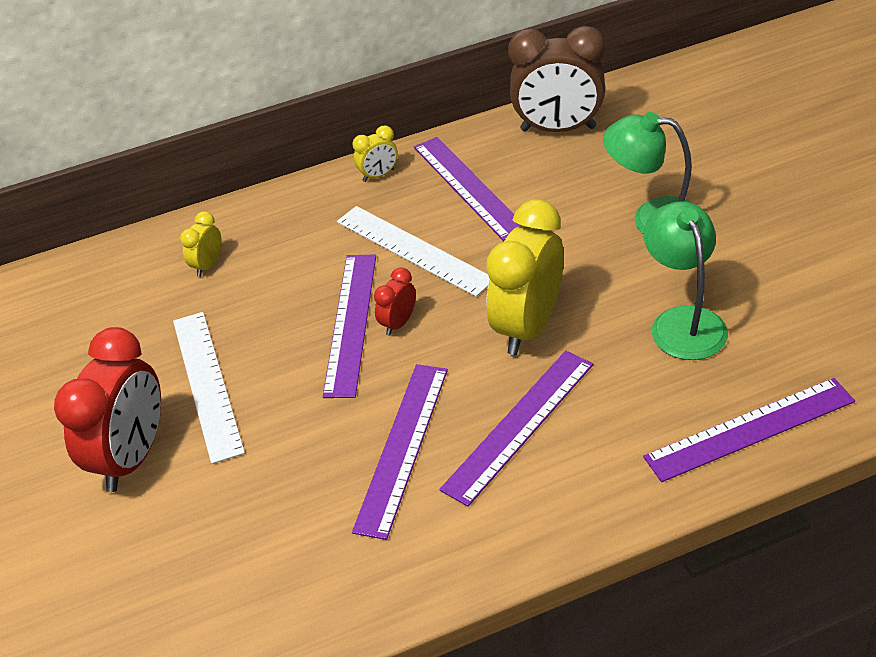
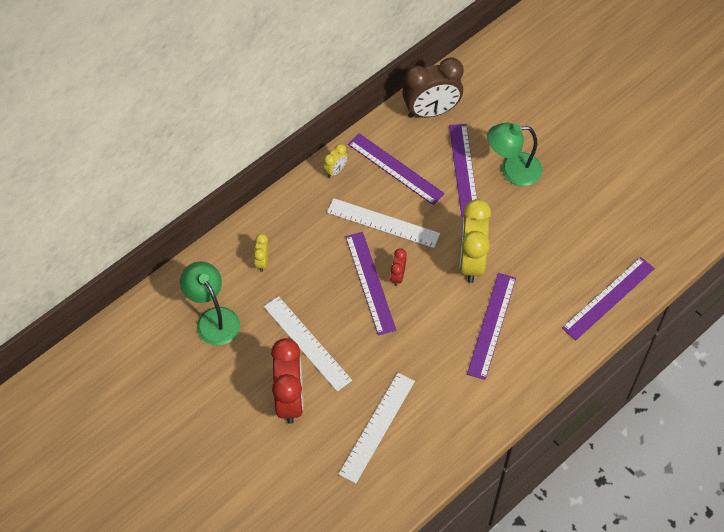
camera: 25 degrees left, 15 degrees up
(245, 535) = (377, 427): none -> white ruler
(402, 447) = (436, 354): purple ruler -> purple ruler (463, 170)
(683, 321) = (553, 238): green lamp -> green lamp (213, 318)

